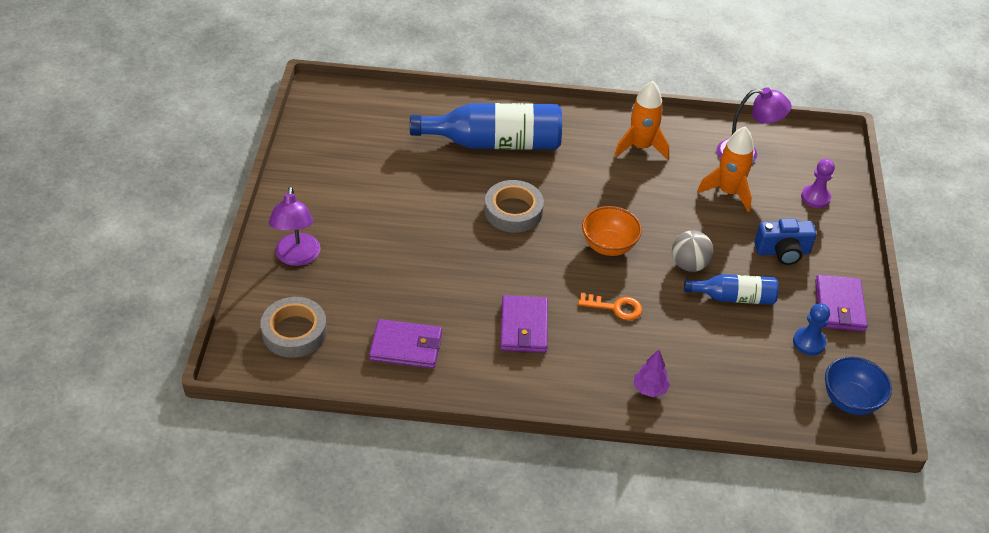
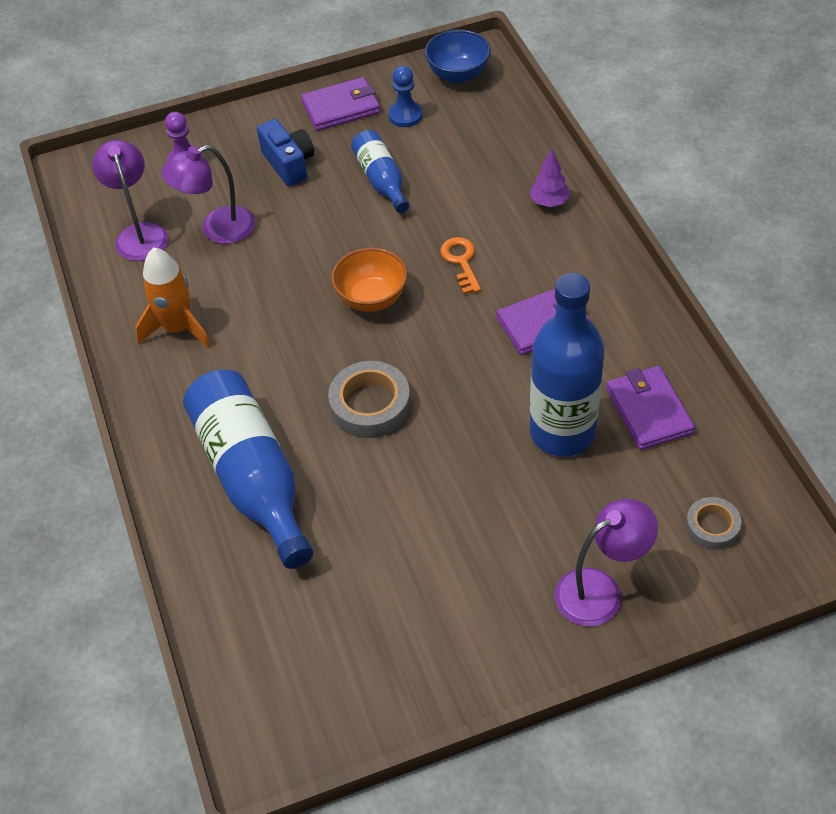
camera: 110 degrees left, 5 degrees up
(294, 332) = (712, 526): grey tape -> grey tape, size x0.61
(422, 293) = (562, 432): none -> blue bottle
(689, 264) = (356, 226): grey ball -> none
(728, 192) = (217, 229): orange rocket -> purple lamp

